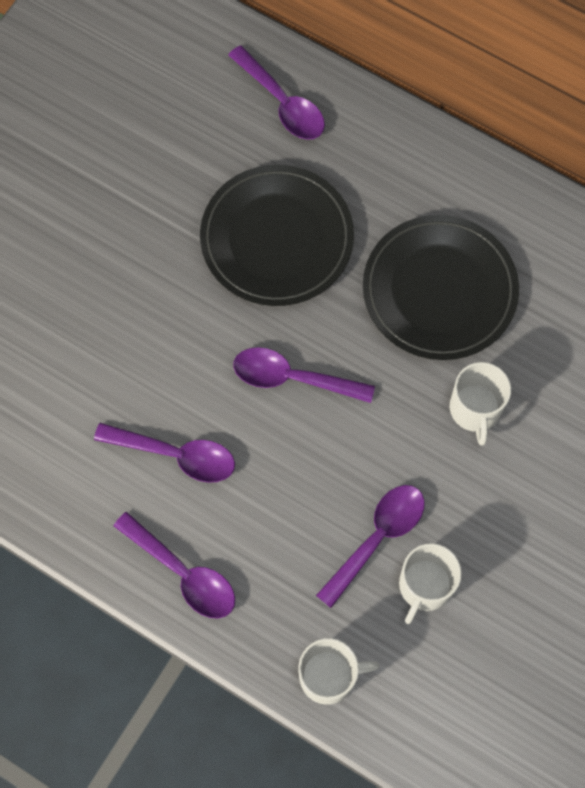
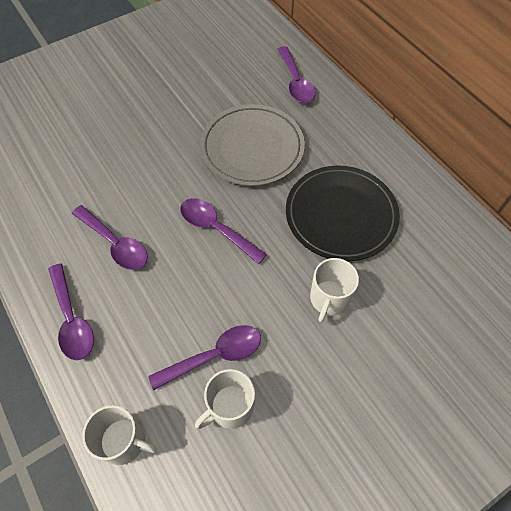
camera: 25 degrees right, 10 degrees down
(277, 239) = (252, 148): black plate -> grey plate

